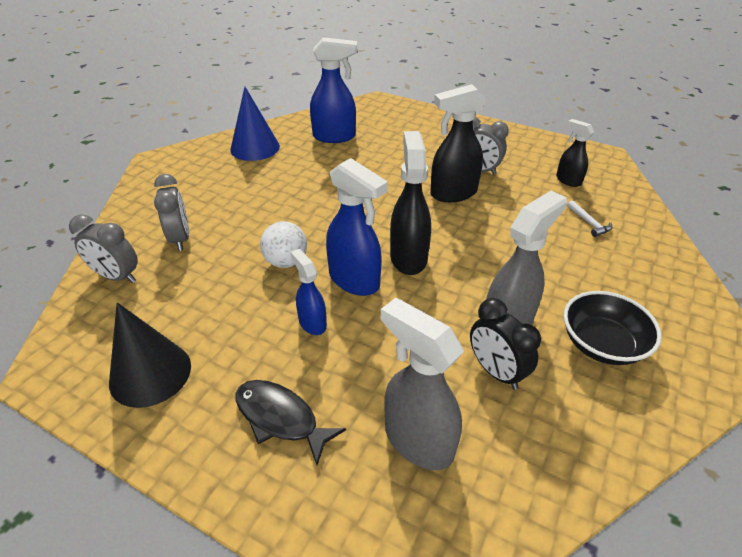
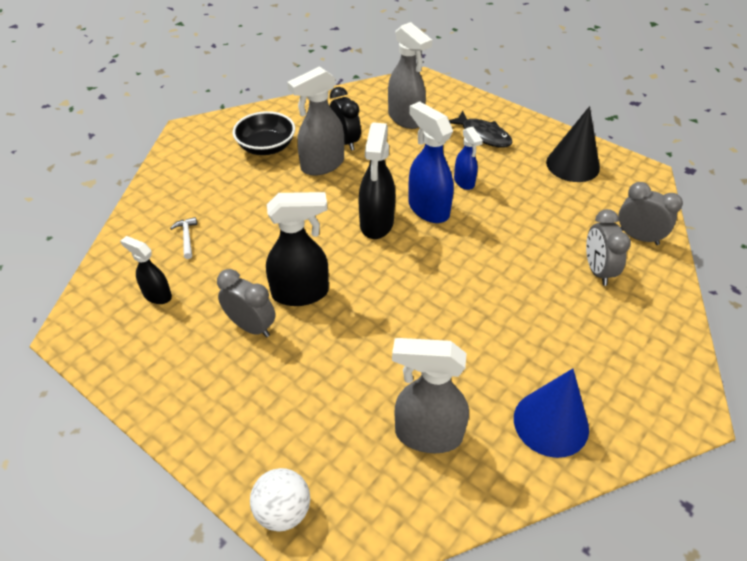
camera: 170 degrees left, 5 degrees up
(286, 262) = (488, 233): white ball -> white ball (283, 511)
(334, 137) = (427, 434): blue spray bottle -> grey spray bottle
(568, 180) = (157, 295): black spray bottle -> black spray bottle turned 150 degrees clockwise

